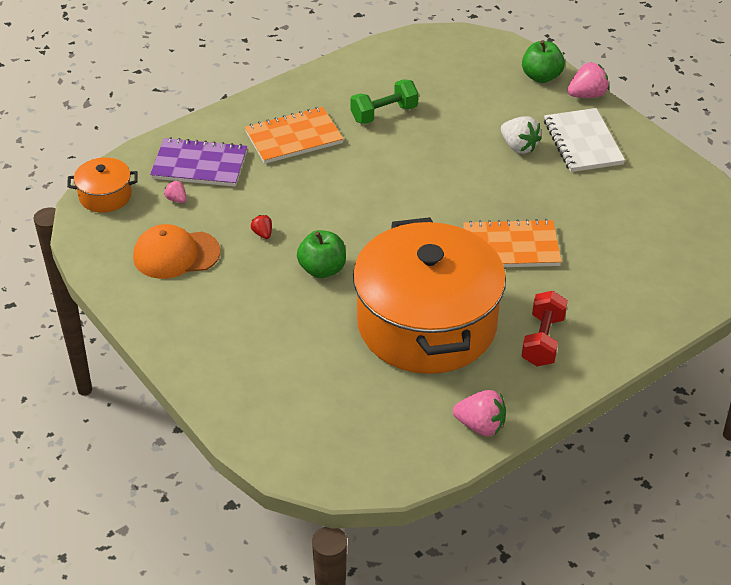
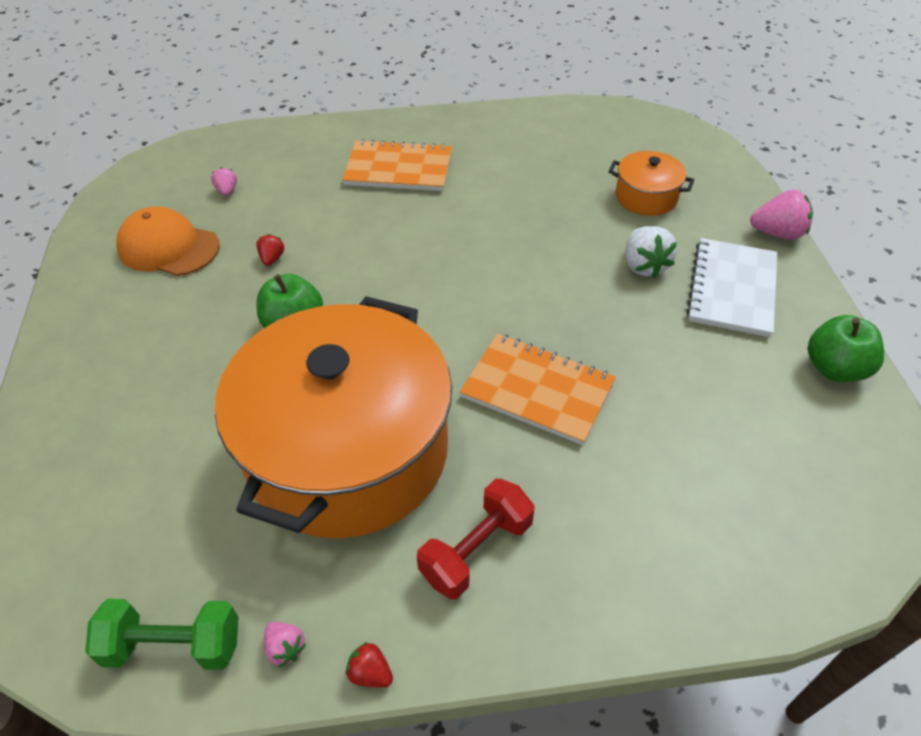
camera: 30 degrees right, 5 degrees up
(105, 196) = (169, 164): orange pot -> orange pot (646, 197)
(199, 165) = (282, 165): purple notebook -> none
(384, 114) = (515, 176): green dumbbell -> green dumbbell (174, 645)
(480, 426) = (285, 648): pink strawberry -> pink strawberry, size x0.55
(534, 415) = (370, 673): none -> red strawberry
(541, 77) = (732, 193): green apple -> green apple (834, 368)

